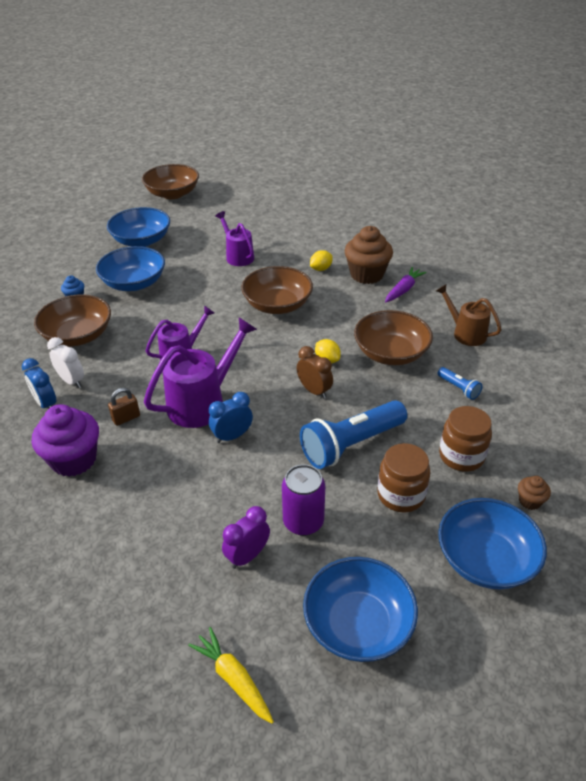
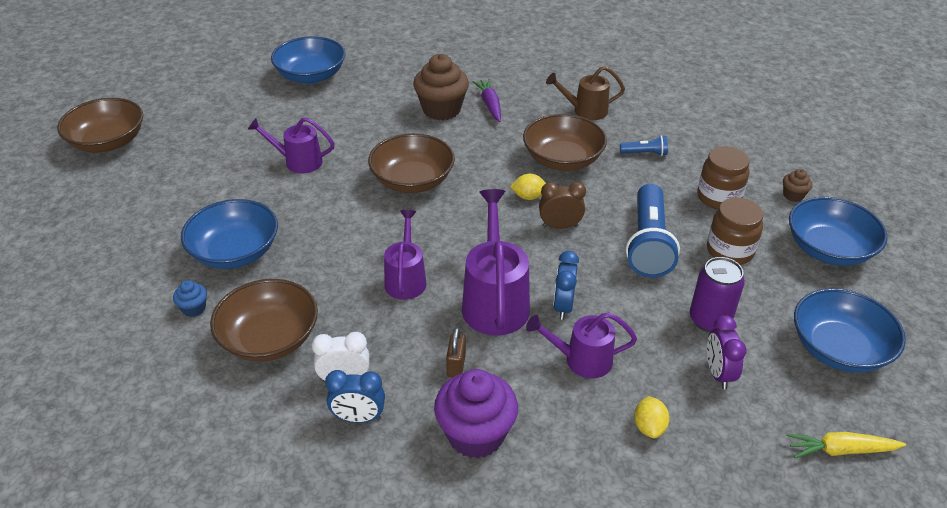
camera: 50 degrees left, 0 degrees up
(141, 240) = (162, 208): blue bowl -> blue bowl (311, 76)
(187, 473) = (581, 360): none -> purple watering can
(321, 269) = (395, 127): yellow lemon -> yellow lemon (649, 427)

